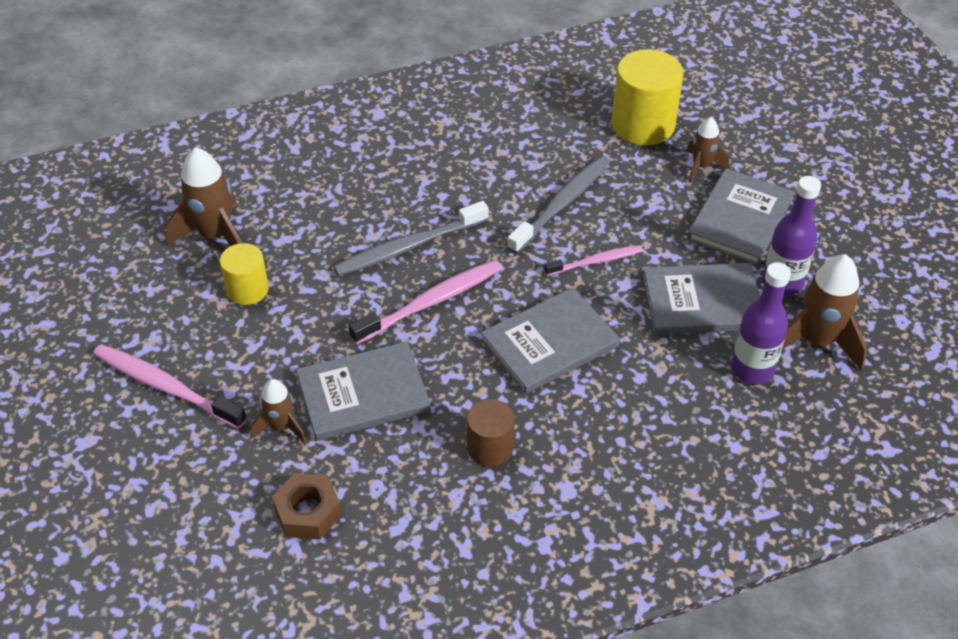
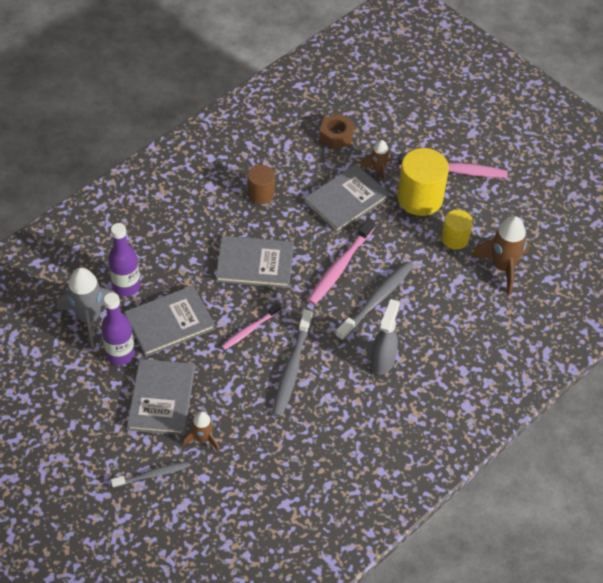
camera: 155 degrees right, 5 degrees up
(445, 181) = (383, 360): none -> grey spray bottle
(550, 343) = (255, 263): grey book -> grey book turned 60 degrees clockwise
(643, 125) = (261, 466): yellow cylinder -> yellow cylinder (420, 198)
(773, 151) = (152, 475): none -> grey toothbrush
(817, 341) = (89, 318): brown rocket -> grey rocket

